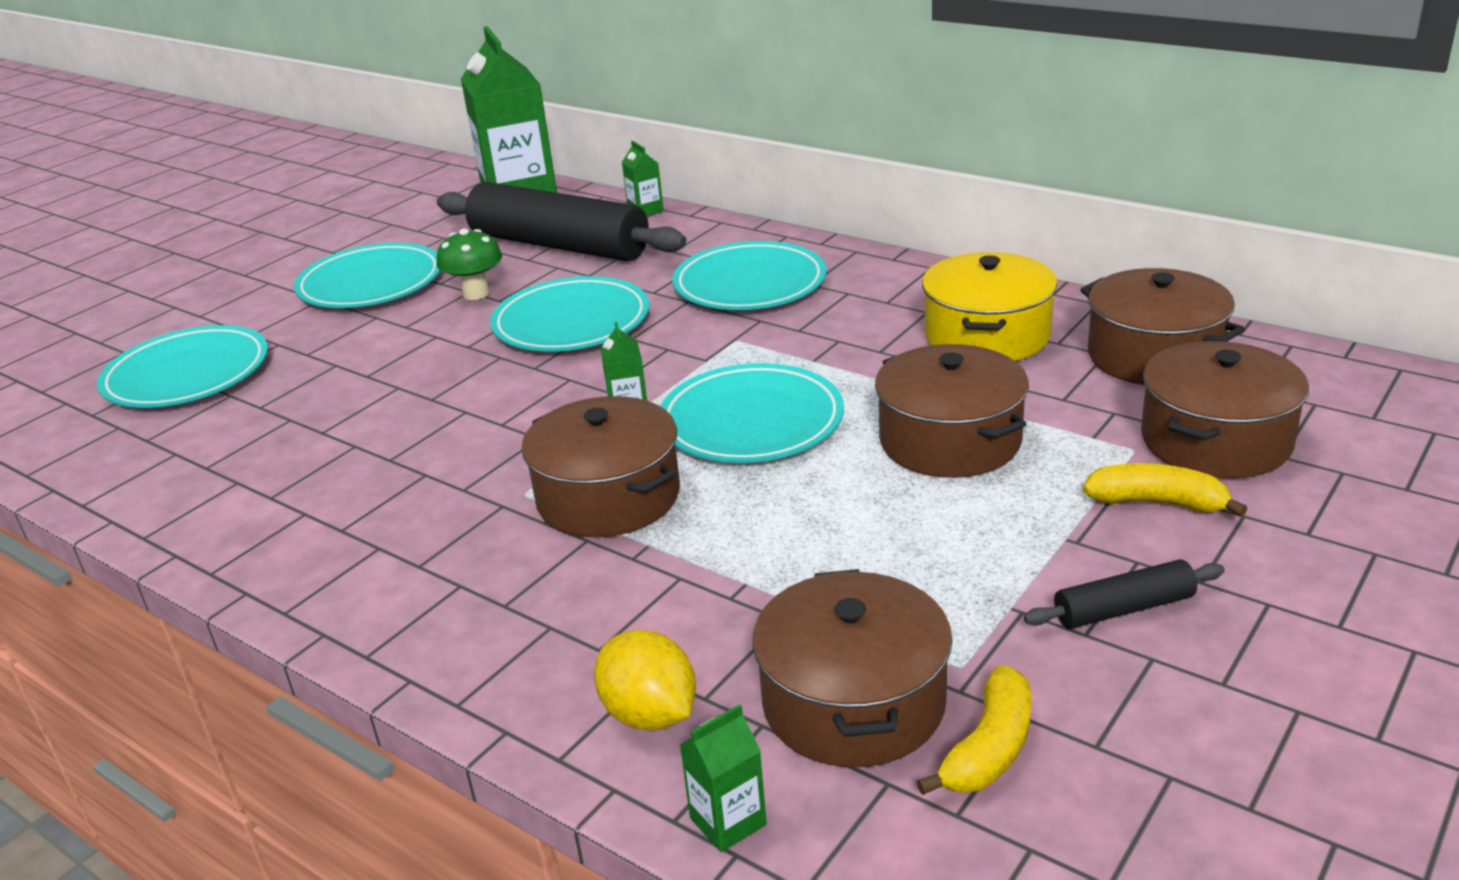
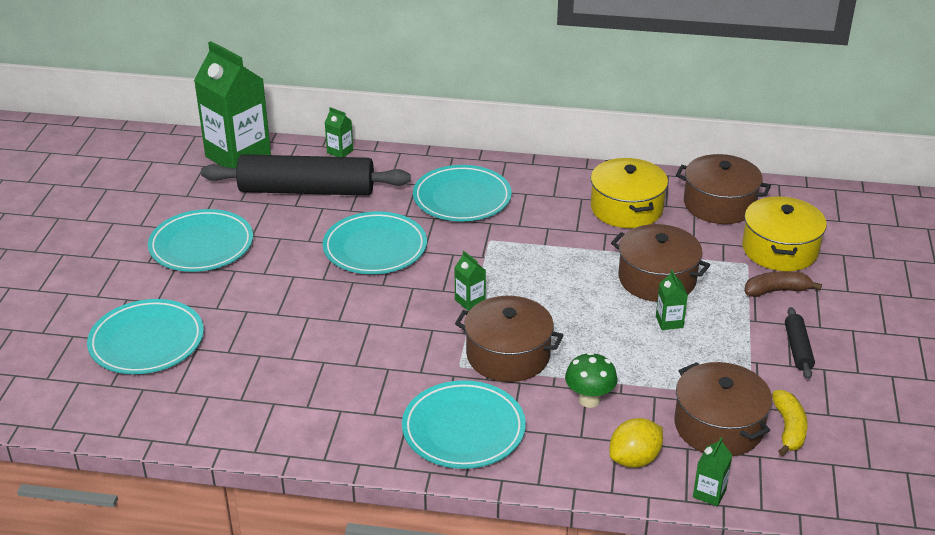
camera: 30 degrees left, 5 degrees up
(476, 293) = (287, 239): green mushroom -> green mushroom (589, 400)
(650, 714) = (634, 459): yellow lemon -> yellow lemon turned 60 degrees counterclockwise
(751, 422) = (545, 291): turquoise plate -> turquoise plate (463, 429)
(914, 508) = (669, 322): none -> green carton
(1123, 608) = (797, 349): black rolling pin -> black rolling pin turned 45 degrees counterclockwise
(1158, 503) = (777, 291): yellow banana -> brown banana
(1215, 440) = (780, 249): brown pot -> yellow pot

